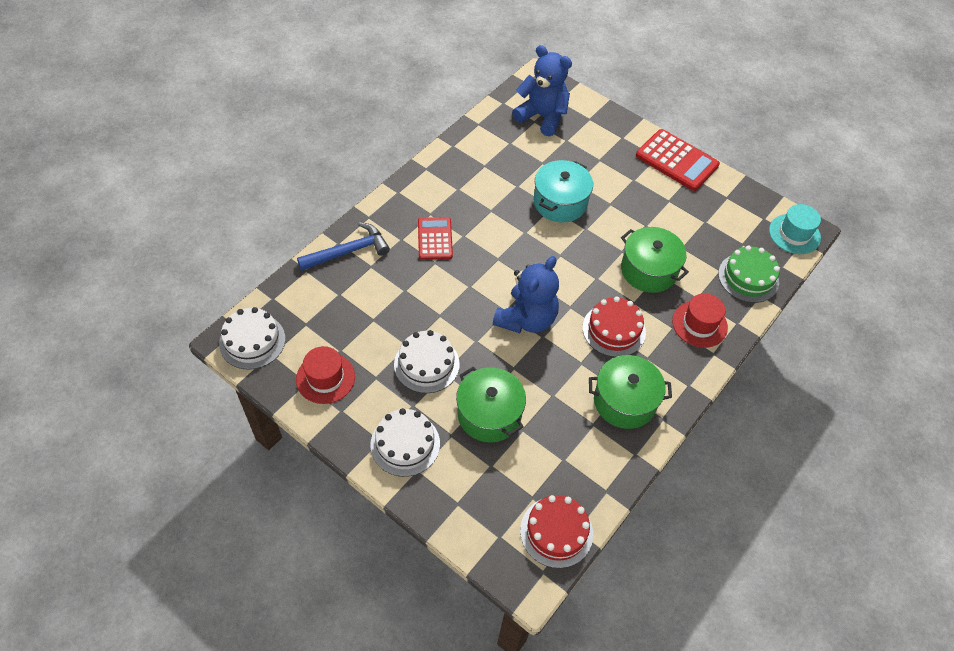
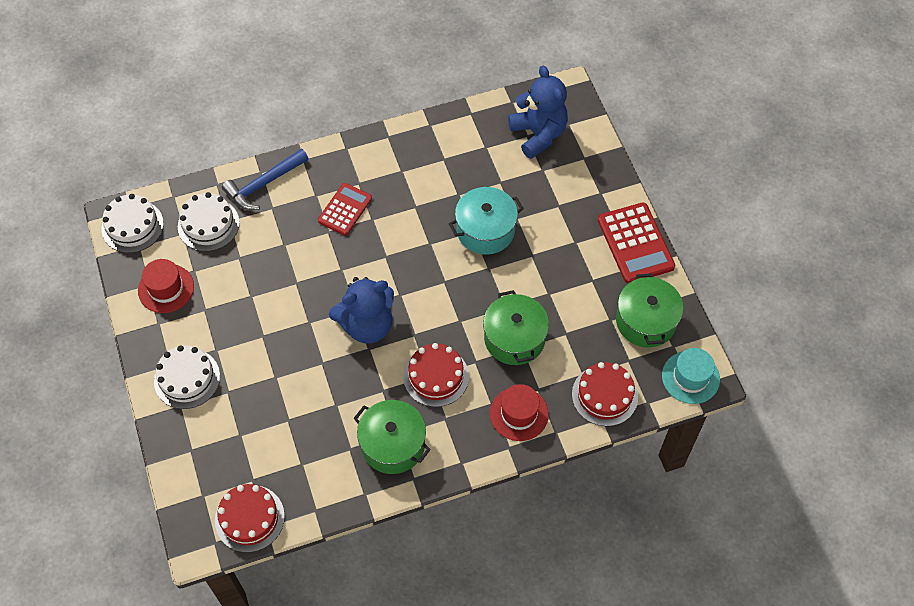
camera: 35 degrees right, 5 degrees up
(348, 251) = (264, 184): blue hammer -> blue hammer turned 135 degrees clockwise
(426, 364) = (253, 320): white cake -> white cake (208, 224)
(489, 414) = (271, 391): green pot -> green pot (646, 321)
(748, 277) = (604, 395): green cake -> red cake

